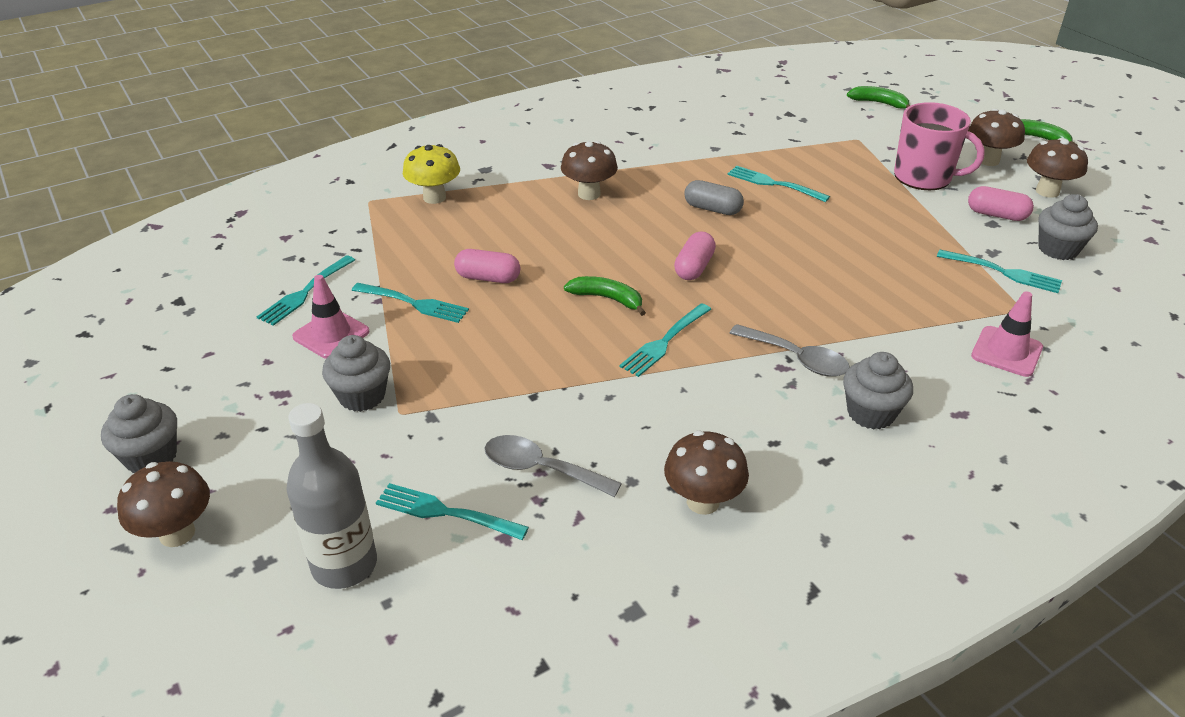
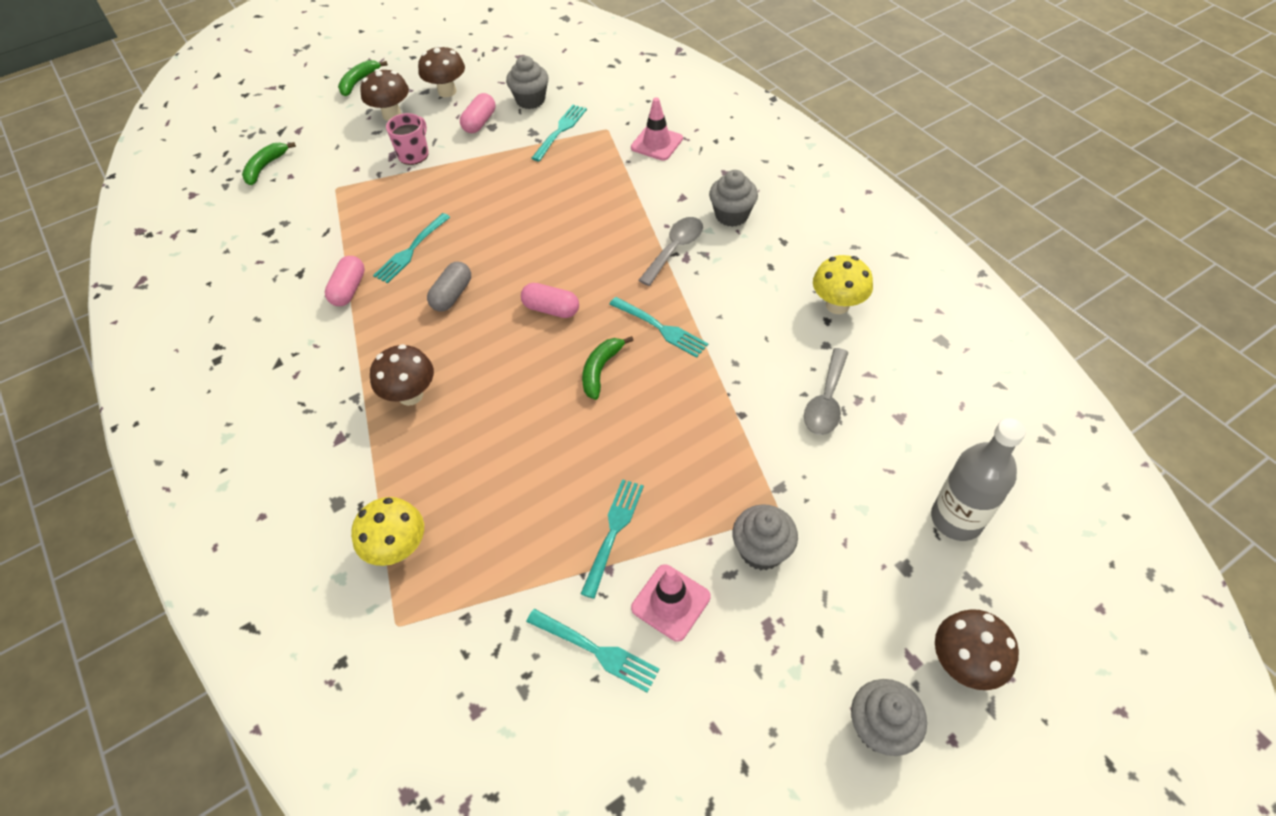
camera: 90 degrees left, 15 degrees up
(447, 512) = (886, 458): turquoise fork -> none
(488, 278) = (567, 470): pink capsule -> pink capsule (349, 289)
(703, 501) = (837, 305): brown mushroom -> yellow mushroom
(924, 177) = (414, 154): pink mug -> pink mug, size x0.62

